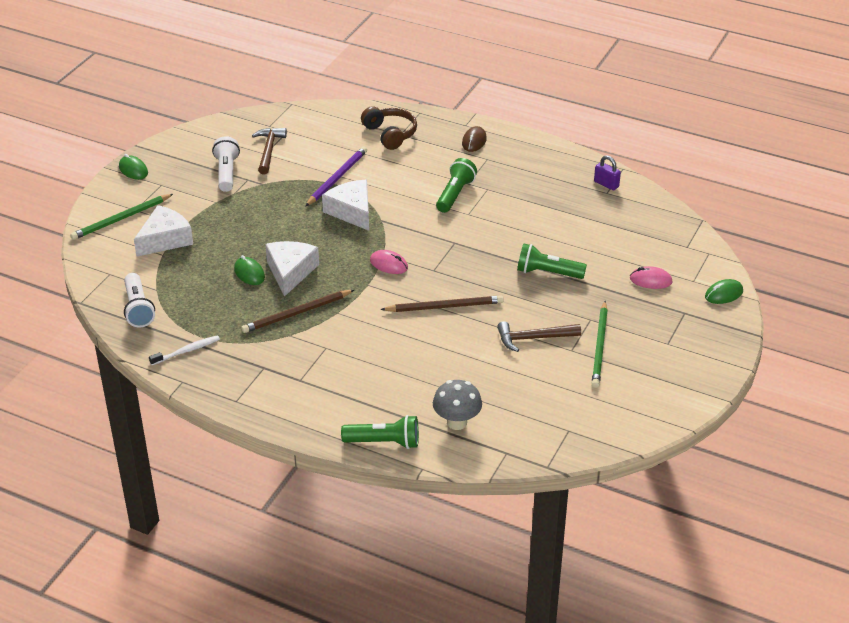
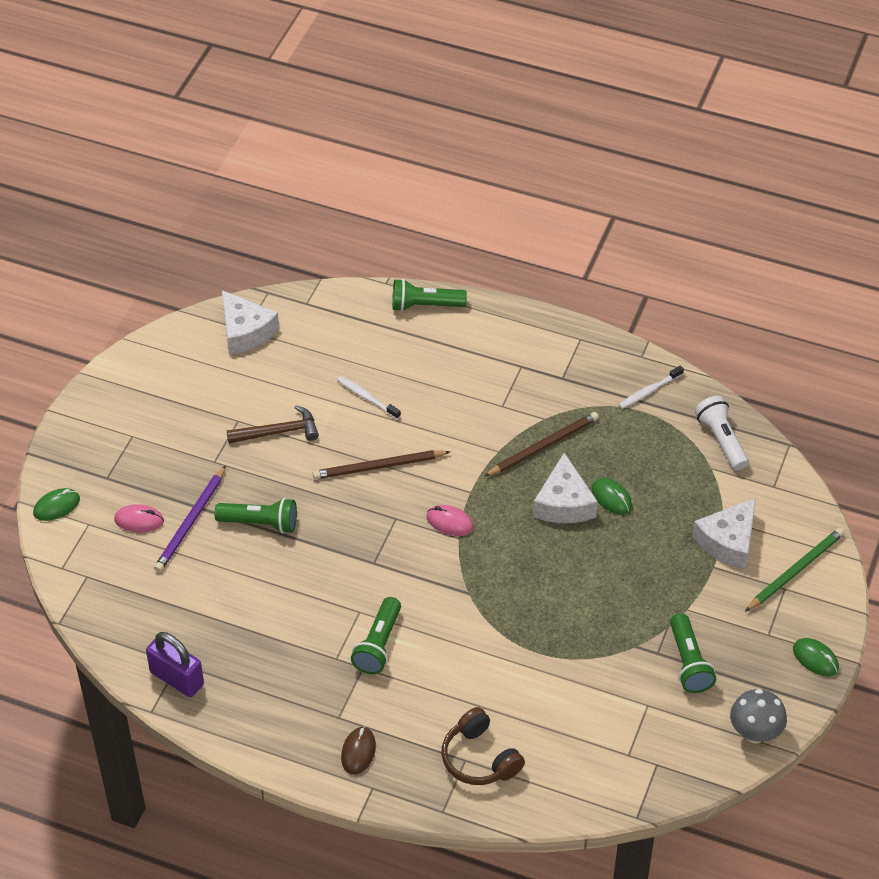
camera: 175 degrees right, 10 degrees up
(227, 173) = (689, 662): white flashlight -> green flashlight
(268, 150) = (644, 711): brown hammer -> none
(337, 178) = (538, 664): purple pencil -> purple pencil (190, 522)
(352, 211) = (508, 604): white cheese -> white cheese (245, 332)
(450, 361) = (367, 398): none -> white toothbrush
(457, 422) = (356, 330): grey mushroom -> grey mushroom (755, 733)
(599, 347) = (207, 426): green pencil -> none
(606, 184) = (177, 678): purple padlock -> purple padlock, size x1.63

